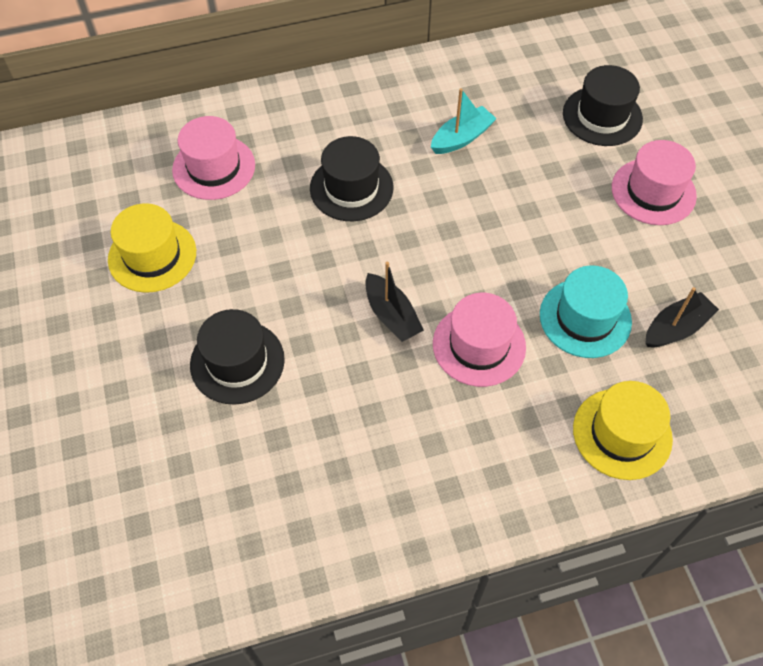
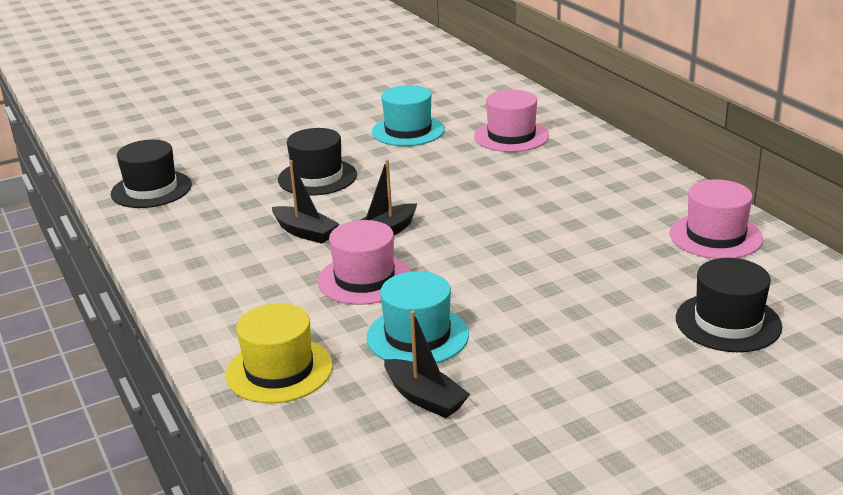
camera: 80 degrees right, 30 degrees down
(152, 255) = (408, 131): yellow hat -> turquoise hat
(351, 188) = (523, 194): black hat -> black hat (151, 189)
(367, 387) = (305, 232): none -> black boat
(462, 138) = (626, 239): turquoise boat -> none
(653, 192) = (626, 369): pink hat -> pink hat (715, 236)

